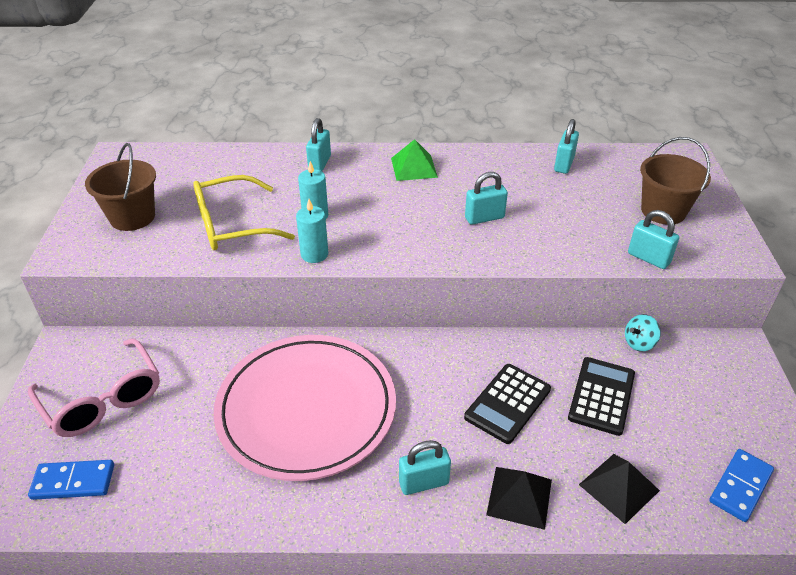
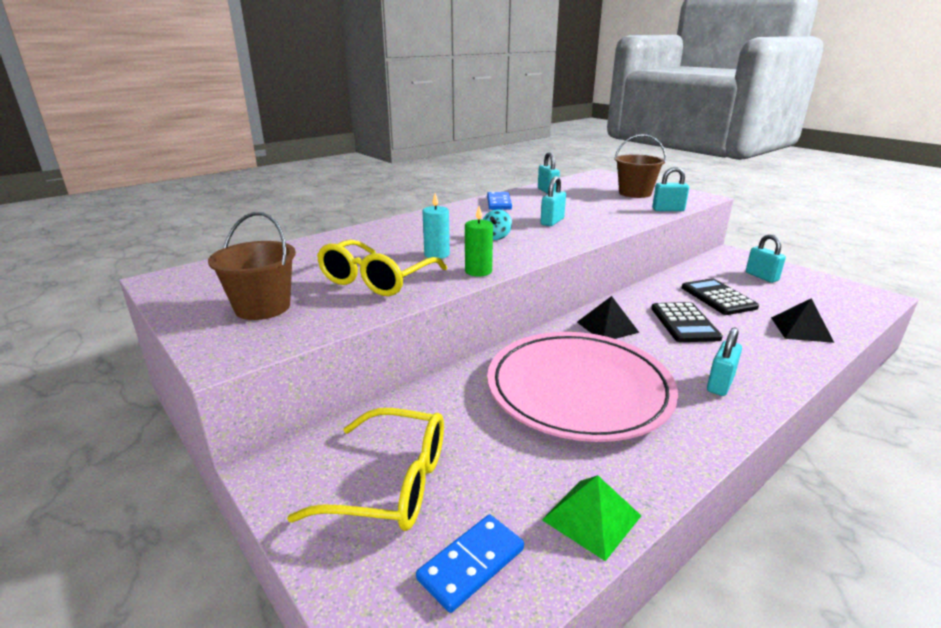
camera: 40 degrees left, 15 degrees down
(103, 400) = (392, 484): pink glasses -> yellow glasses
(314, 254) = (478, 271): turquoise candle -> green candle
(319, 164) = (384, 231): turquoise padlock -> turquoise padlock (761, 277)
(414, 167) = (459, 215): green pyramid -> green pyramid (591, 517)
(519, 497) = (774, 360): black pyramid -> black pyramid (607, 327)
(639, 343) = (690, 270): turquoise spinning top -> turquoise spinning top (496, 237)
(740, 486) = (837, 302): blue domino -> blue domino (499, 203)

